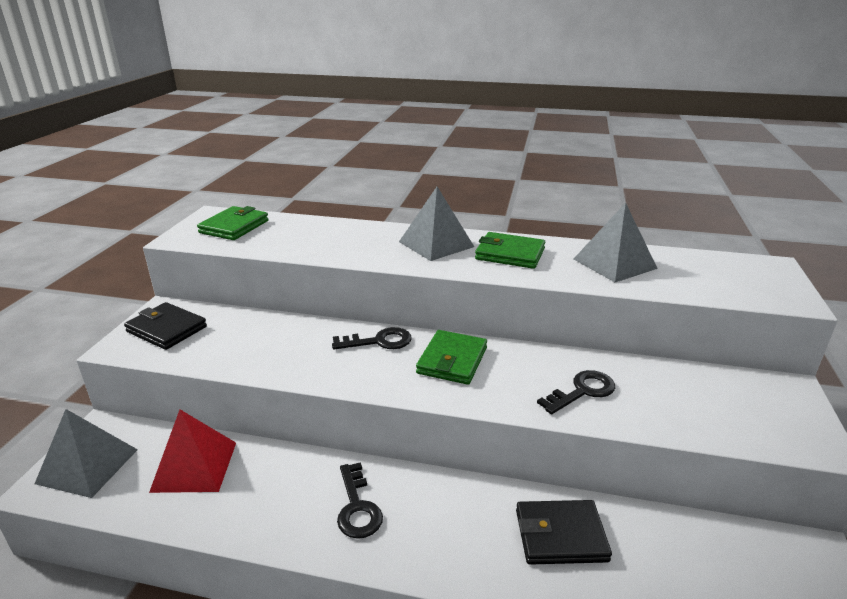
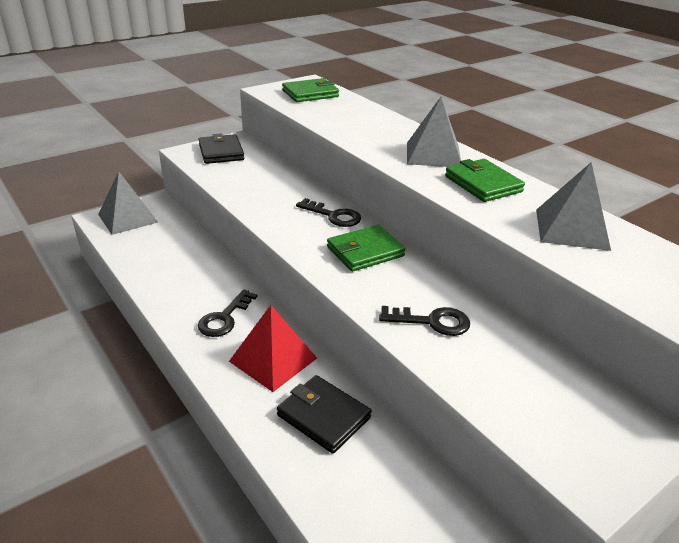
camera: 40 degrees right, 5 degrees up
(194, 466) = (172, 246): red pyramid -> red pyramid (273, 359)

